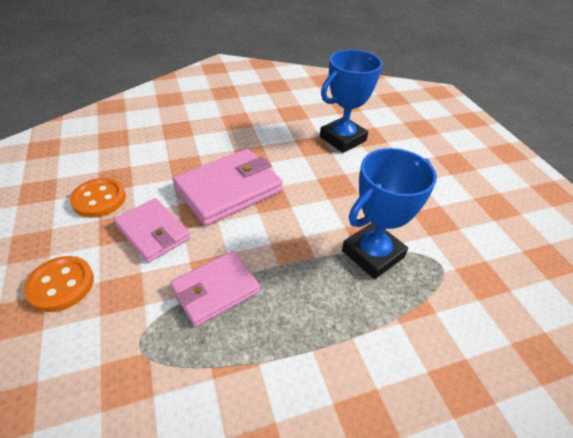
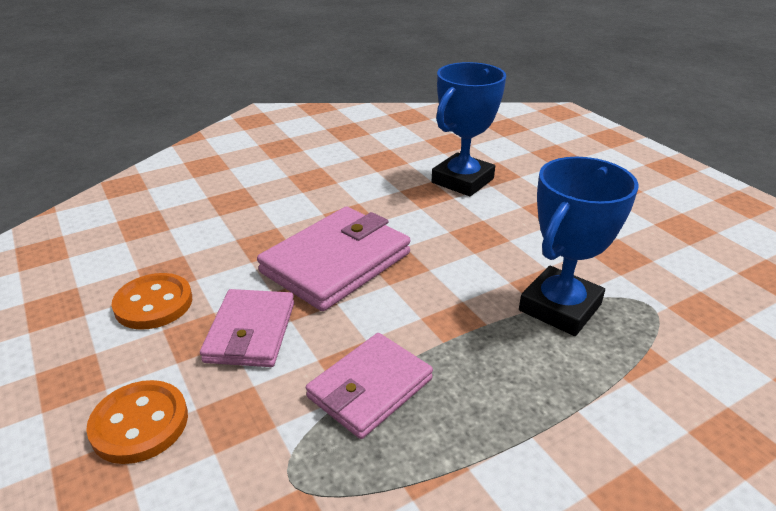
camera: 10 degrees left, 10 degrees down
(153, 232) = (251, 332): pink wallet -> pink wallet turned 60 degrees clockwise

